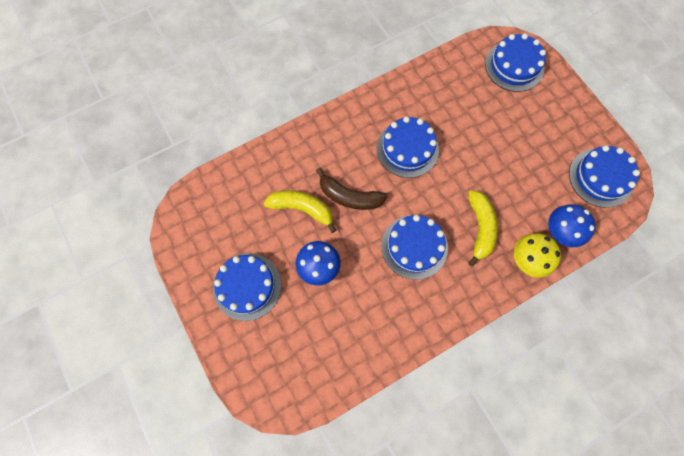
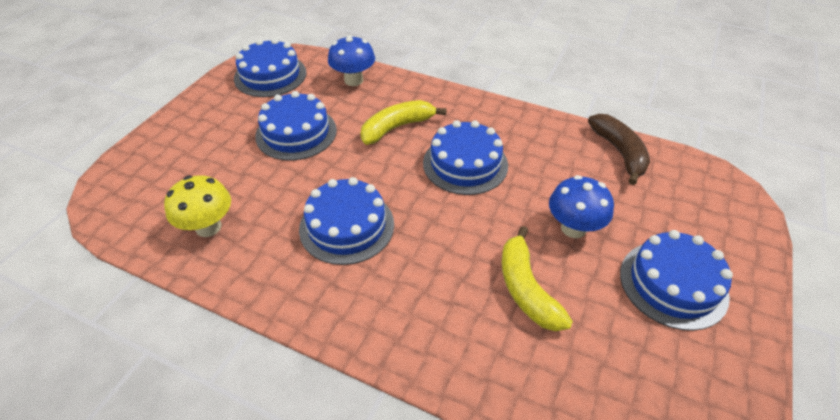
camera: 125 degrees left, 25 degrees down
(349, 196) = (462, 248): brown banana -> brown banana (619, 152)
(514, 66) = (145, 182): blue cake -> blue cake (296, 133)
(526, 260) = (401, 89): yellow mushroom -> yellow mushroom (208, 227)

